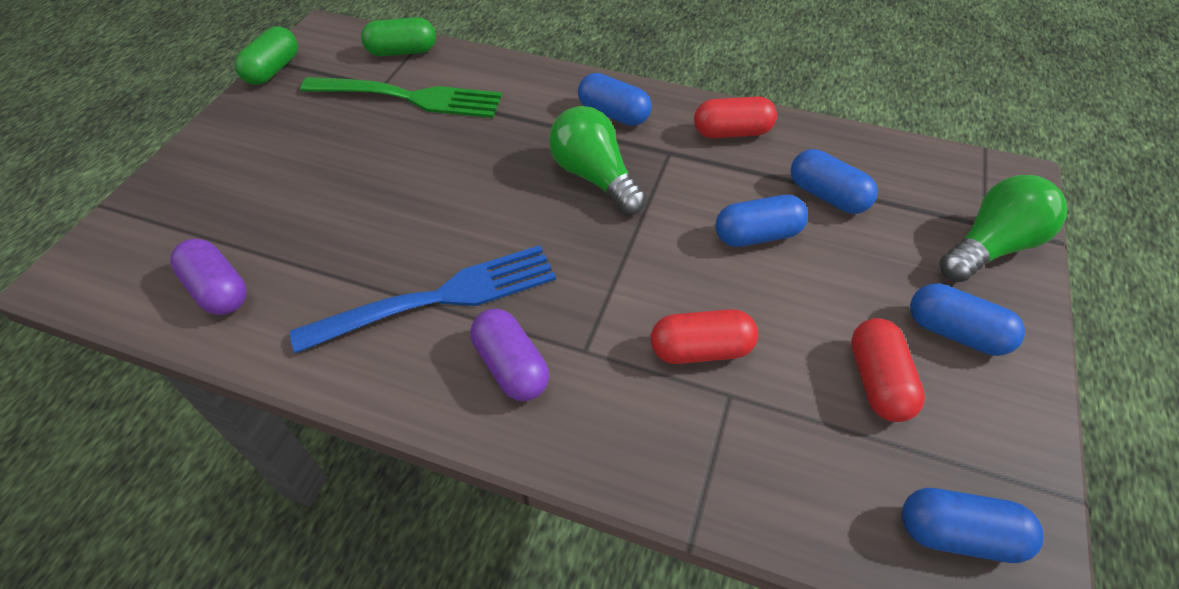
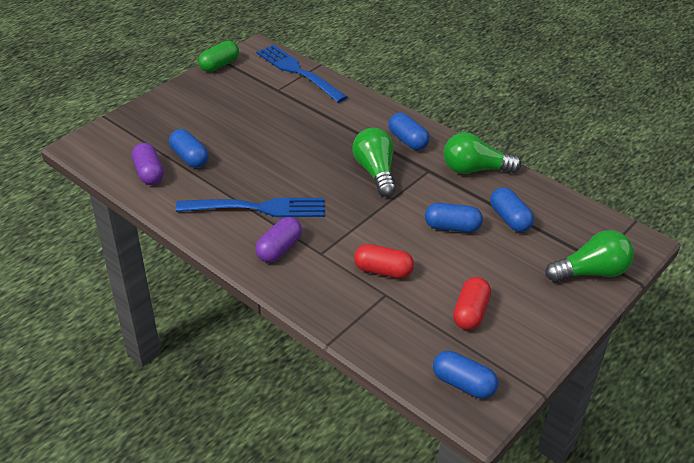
camera: 20 degrees right, 10 degrees down
(402, 51) = (299, 72): green capsule -> blue fork
(408, 98) = (290, 100): green fork -> none
(511, 366) = (279, 249): purple capsule -> purple capsule turned 45 degrees clockwise
(732, 132) = (475, 169): red capsule -> green light bulb
(955, 332) = (533, 305): blue capsule -> blue capsule (189, 158)

